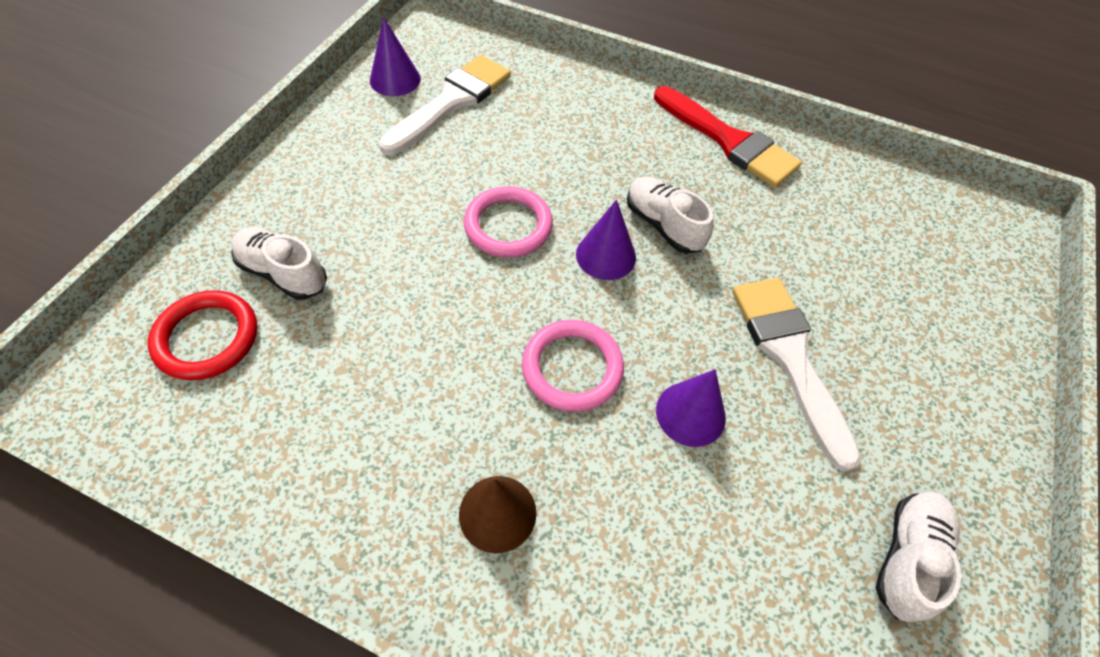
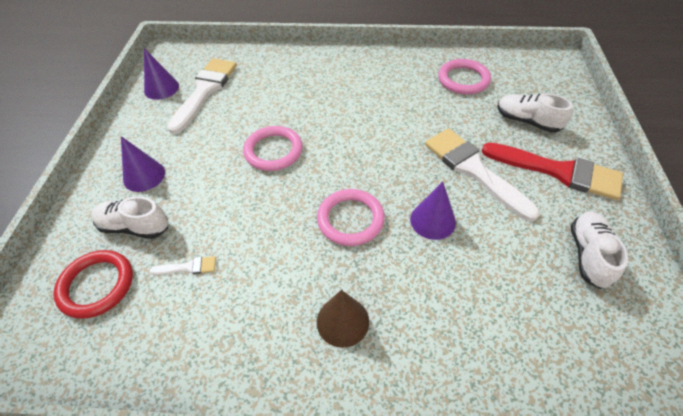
camera: 15 degrees left, 5 degrees down
(327, 356) = (188, 267): none -> white brush
(606, 255) = (341, 149): purple cone -> purple cone (144, 176)
(663, 225) = (368, 121): white shoe -> white shoe (527, 121)
(729, 141) = (385, 64): red brush -> red brush (558, 171)
(841, 204) = (463, 80): none -> pink ring

